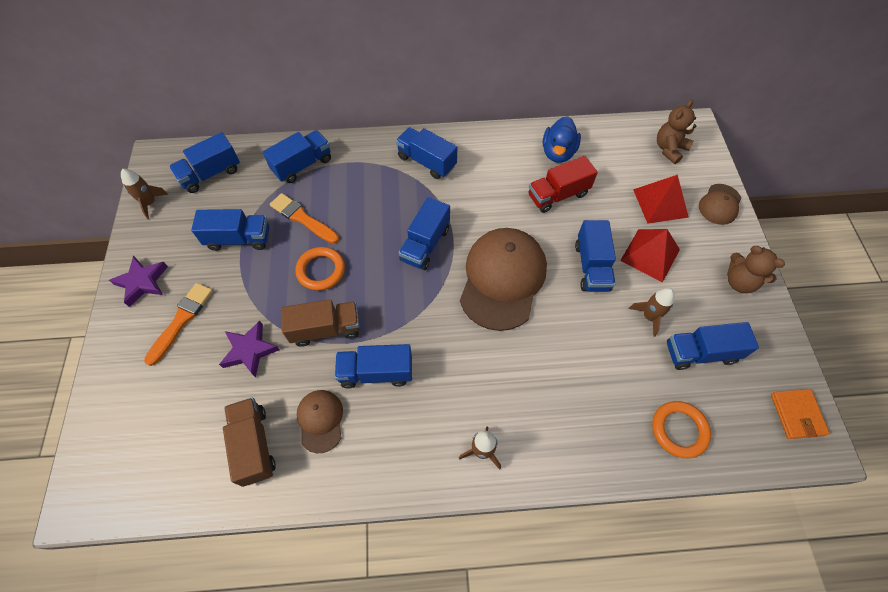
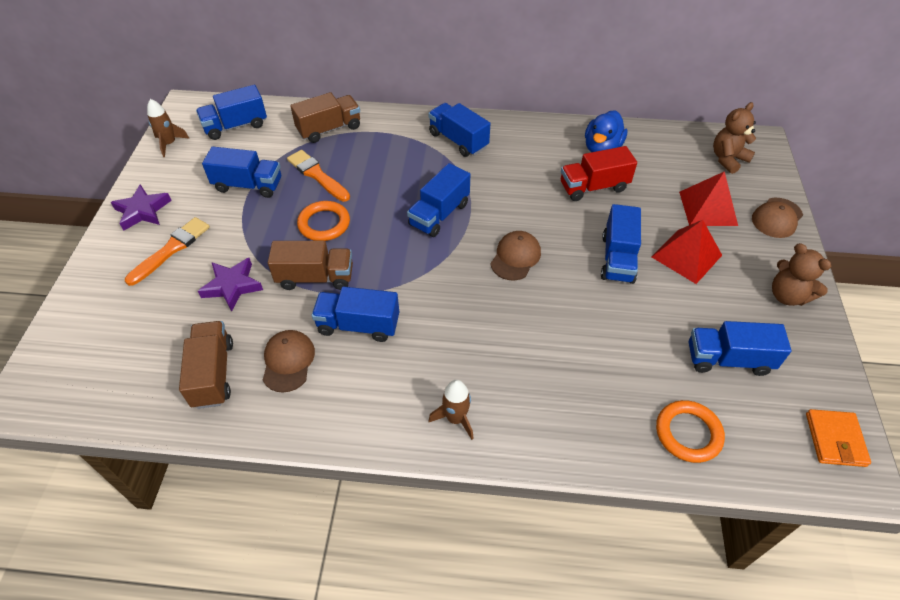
camera: 10 degrees right, 10 degrees down
(302, 165) = (329, 129): blue truck -> brown truck
(502, 279) = (515, 257): brown cap -> brown cap, size x0.49
(649, 317) = (674, 315): brown rocket -> none

